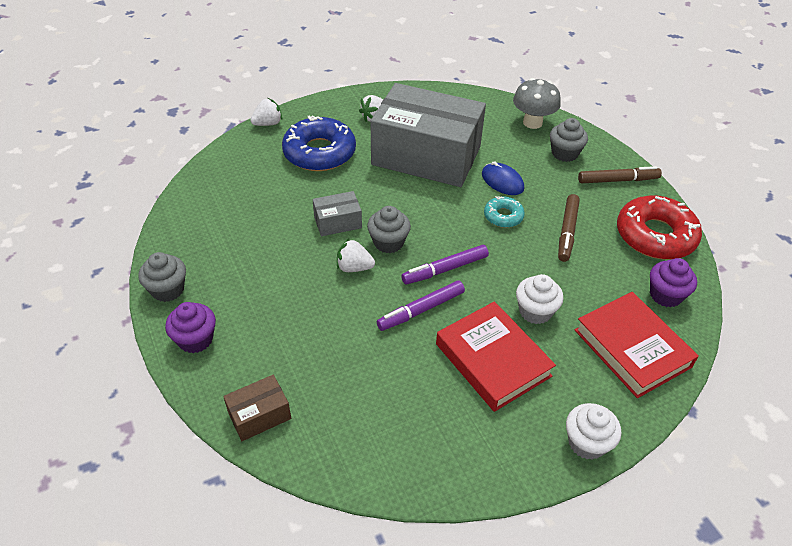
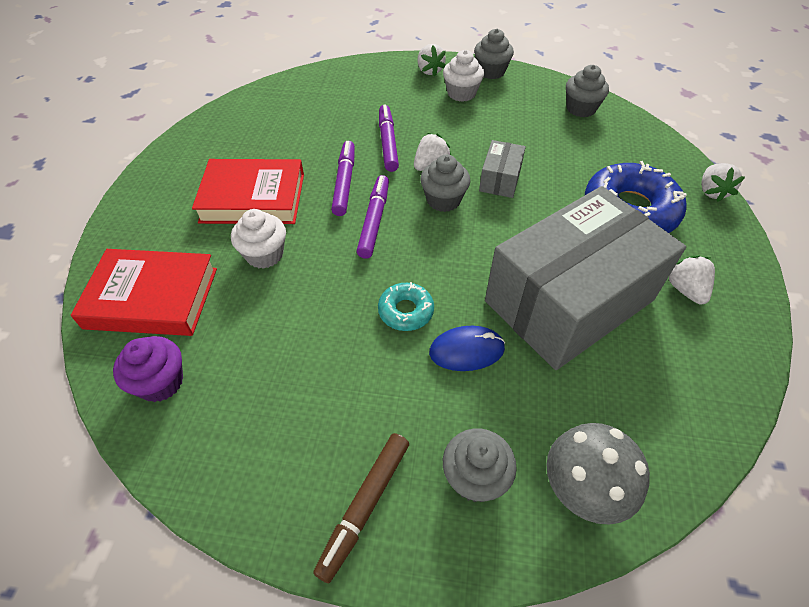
camera: 125 degrees right, 5 degrees up
(195, 339) = (429, 71): purple cupcake -> white strawberry
(200, 209) = (581, 108): none -> grey cupcake
(259, 415) = (339, 77): brown box -> none
(346, 310) = (388, 143): none -> purple marker
(567, 232) = (330, 357): brown marker -> none
(587, 442) = (131, 207): white cupcake -> white cupcake (461, 93)
(655, 236) = (235, 456): red donut -> none

